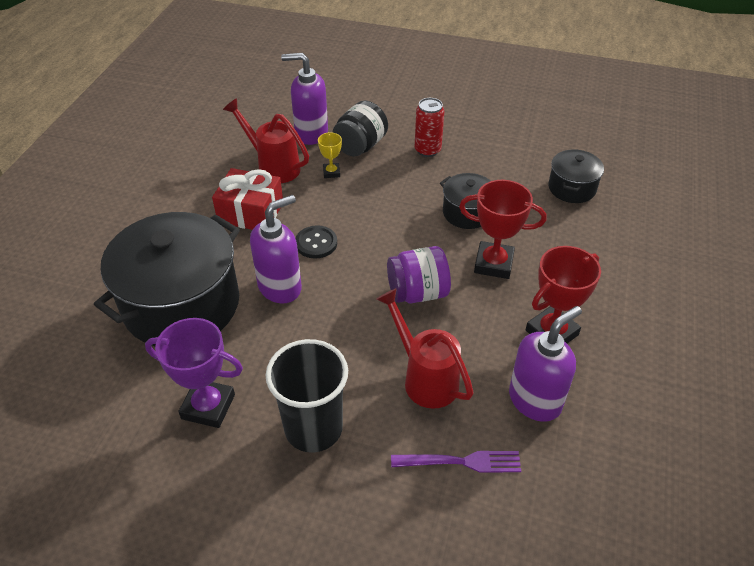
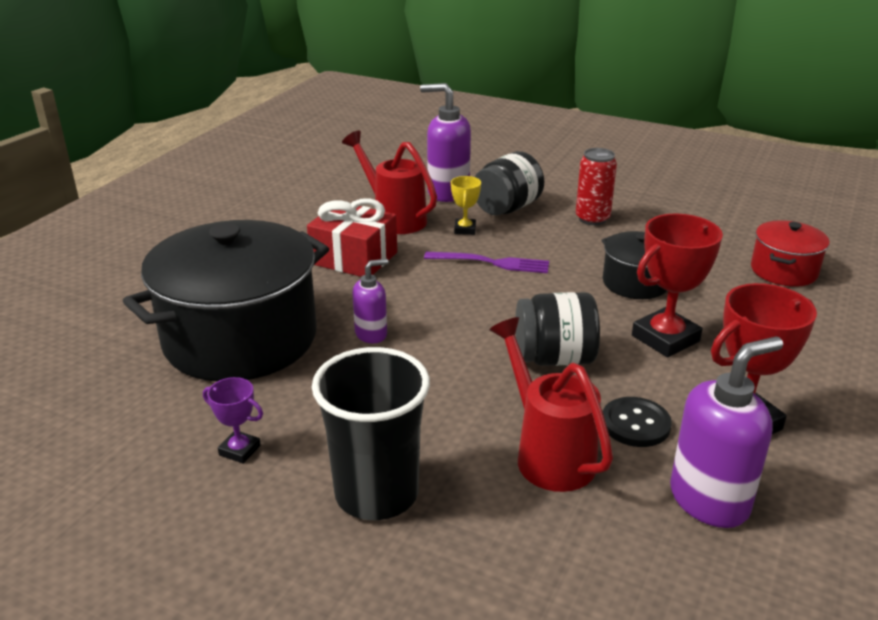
camera: 10 degrees right, 15 degrees down
(208, 406) = (240, 450): purple trophy -> purple trophy, size x0.52
(280, 287) = (371, 334): purple soap dispenser -> purple soap dispenser, size x0.57
(316, 243) = (429, 295): black button -> black button (635, 424)
(417, 293) = (554, 358): purple jar -> black jar
(461, 462) = (587, 563): purple fork -> purple fork (492, 263)
(493, 264) = (665, 338): red trophy -> red trophy turned 60 degrees counterclockwise
(572, 188) = (783, 271): black pot -> red pot

